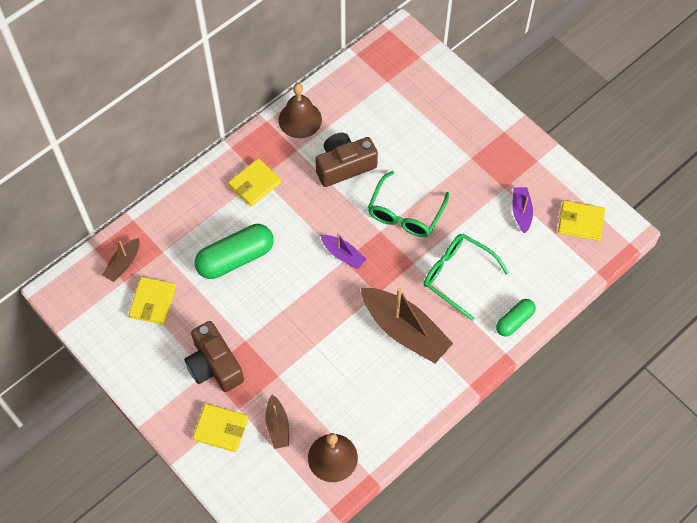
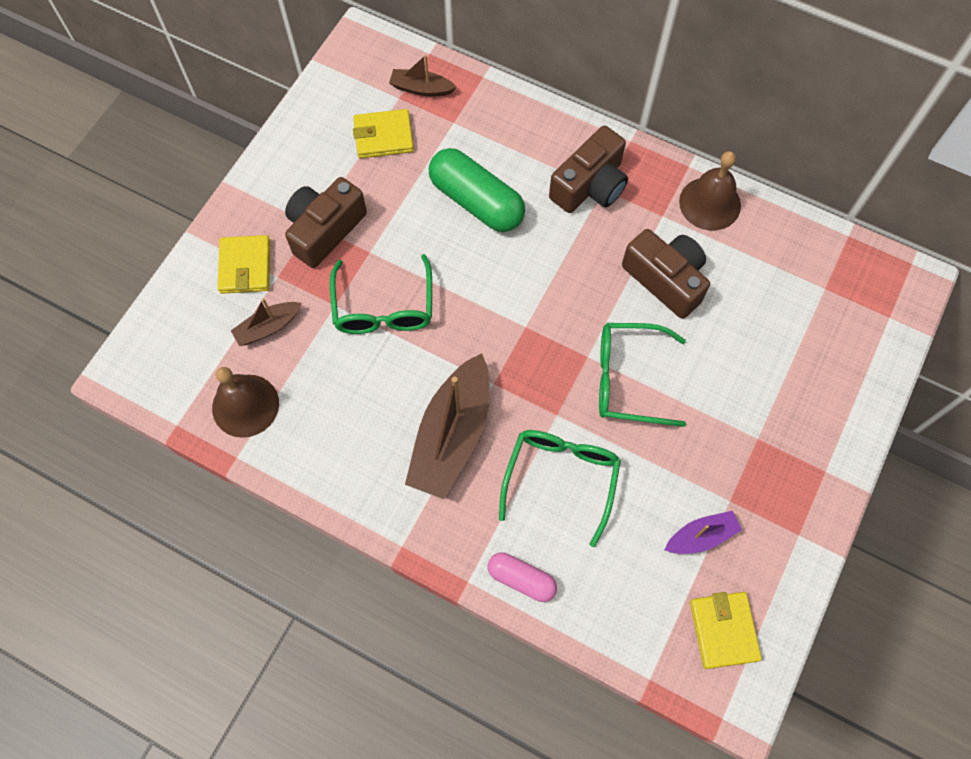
camera: 70 degrees right, 5 degrees up
(255, 184) = (590, 185): yellow wallet -> brown camera
(293, 344) = (384, 307): none -> green glasses
(343, 254) = (533, 322): purple boat -> none
(514, 321) = (521, 579): green capsule -> pink capsule

